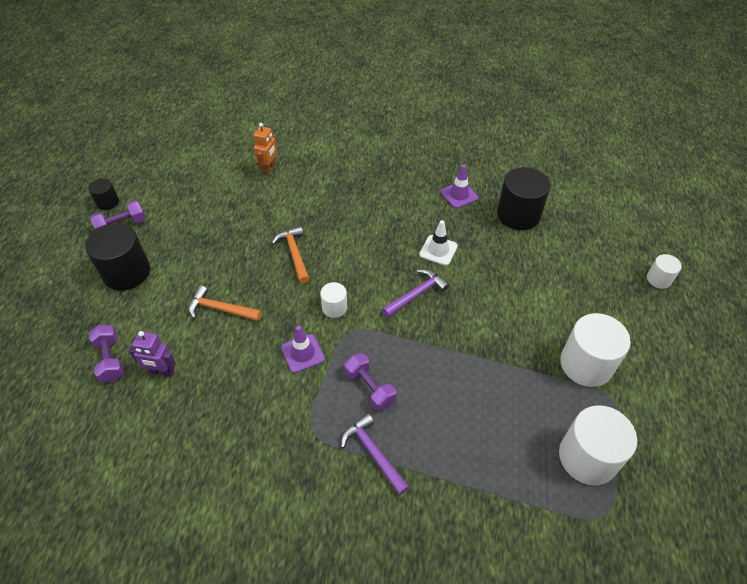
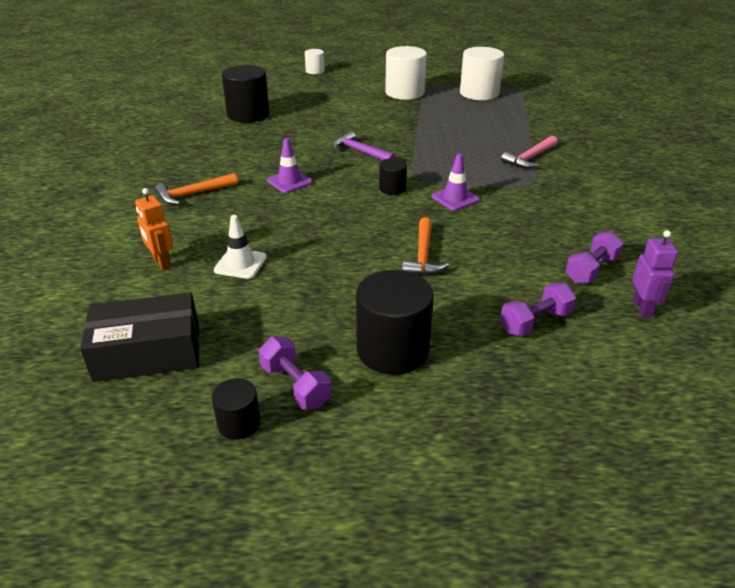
camera: 100 degrees left, 15 degrees down
(162, 372) = (526, 278): purple robot -> purple robot (642, 308)
(181, 168) = (148, 352): none -> black box
(269, 168) = (161, 262): orange robot -> orange robot turned 135 degrees counterclockwise
(294, 254) = (324, 220): orange hammer -> orange hammer (193, 194)
(334, 307) = (392, 188): white cylinder -> black cylinder
(369, 388) = (472, 164): purple dumbbell -> purple dumbbell (591, 270)
(373, 453) = (530, 158): purple hammer -> pink hammer
(438, 250) = (301, 145): white traffic cone -> white traffic cone (240, 264)
(459, 195) = (220, 139): purple traffic cone -> purple traffic cone (289, 181)

